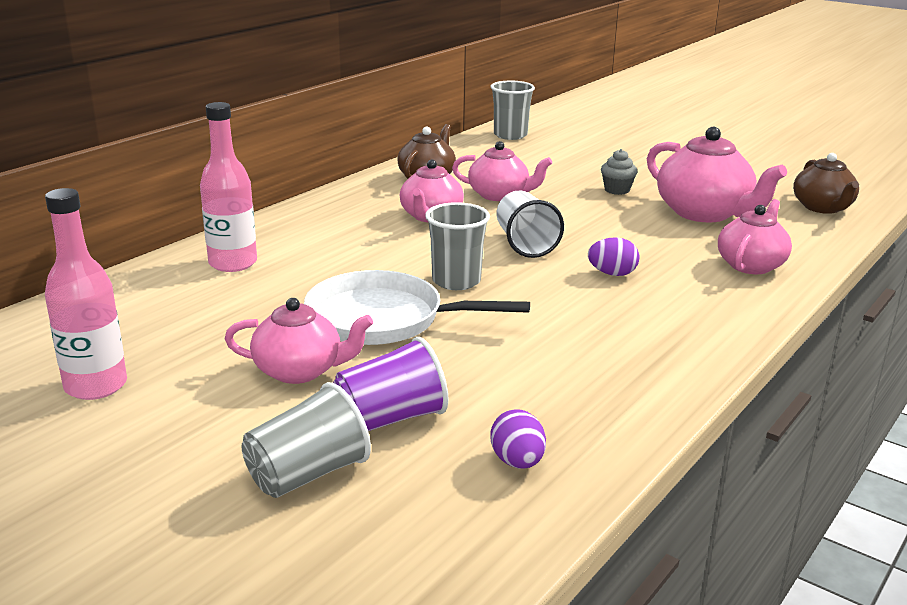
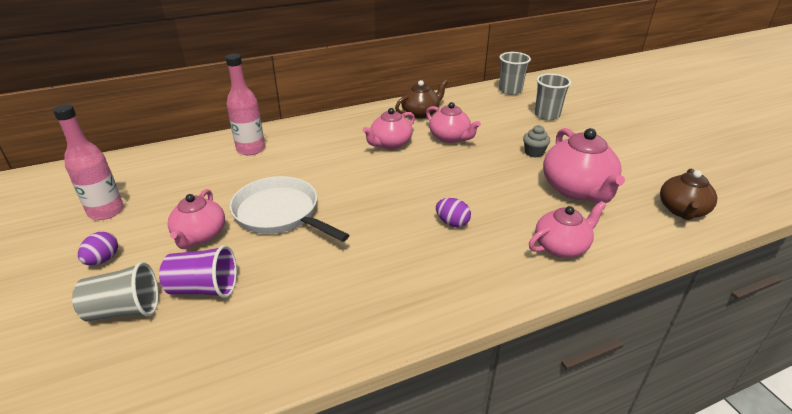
camera: 30 degrees right, 10 degrees up
(300, 371) = (200, 236): pink teapot -> pink teapot turned 60 degrees clockwise
(456, 281) = (350, 198): grey cup -> grey cup (547, 115)
(517, 462) = (230, 351): purple egg -> purple egg (103, 260)
(525, 244) = (423, 181): white cup -> none

